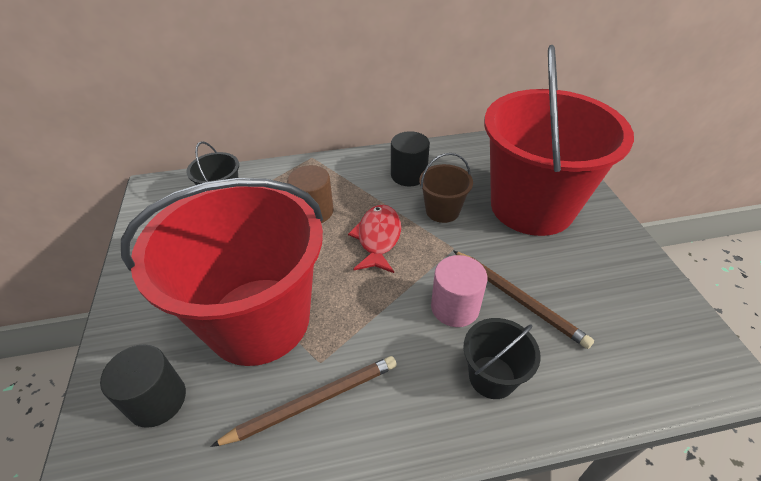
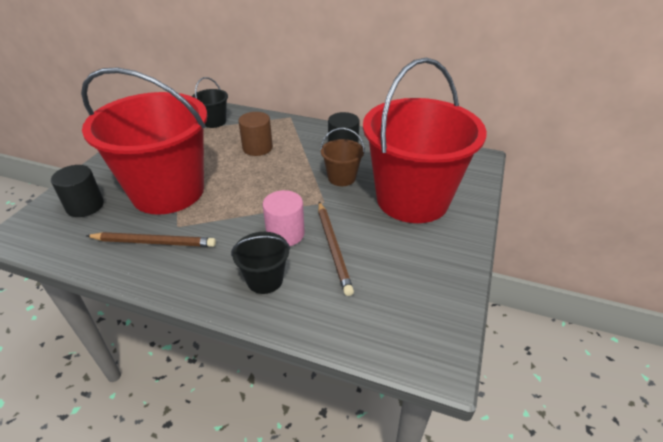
camera: 30 degrees right, 5 degrees down
(378, 238) = (280, 177): red fish -> none

